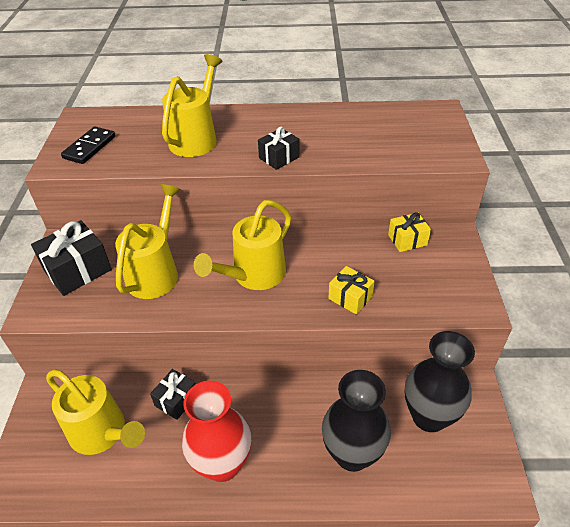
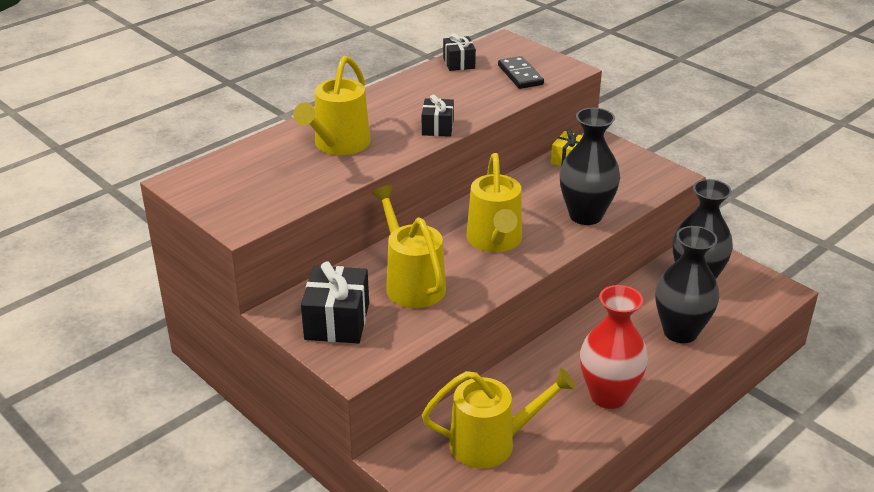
camera: 45 degrees left, 10 degrees down
(90, 147) = (247, 198): black domino -> black domino (520, 75)
(176, 400) = (515, 386): black gift -> black gift (459, 63)
(196, 138) = (338, 145): yellow watering can -> yellow watering can turned 135 degrees counterclockwise
(350, 297) = (585, 215): yellow gift -> black vase

